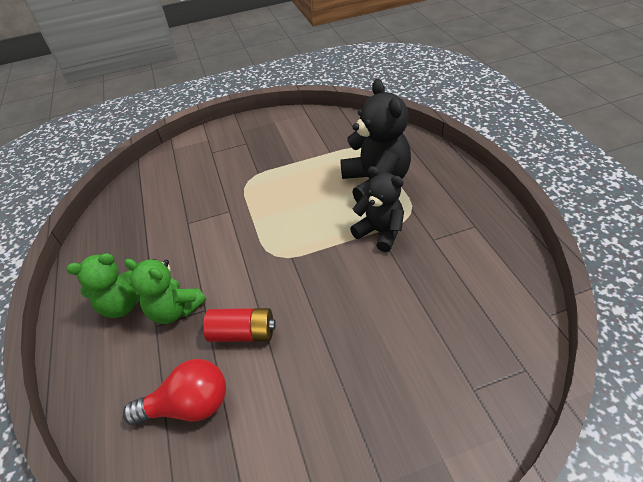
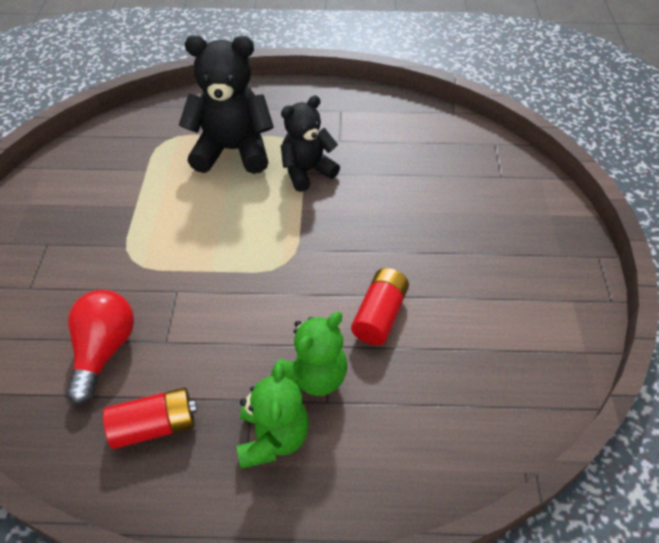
camera: 75 degrees left, 5 degrees up
(126, 244) = (155, 426): none -> red battery
(189, 405) = (448, 380): red light bulb -> red light bulb (104, 350)

